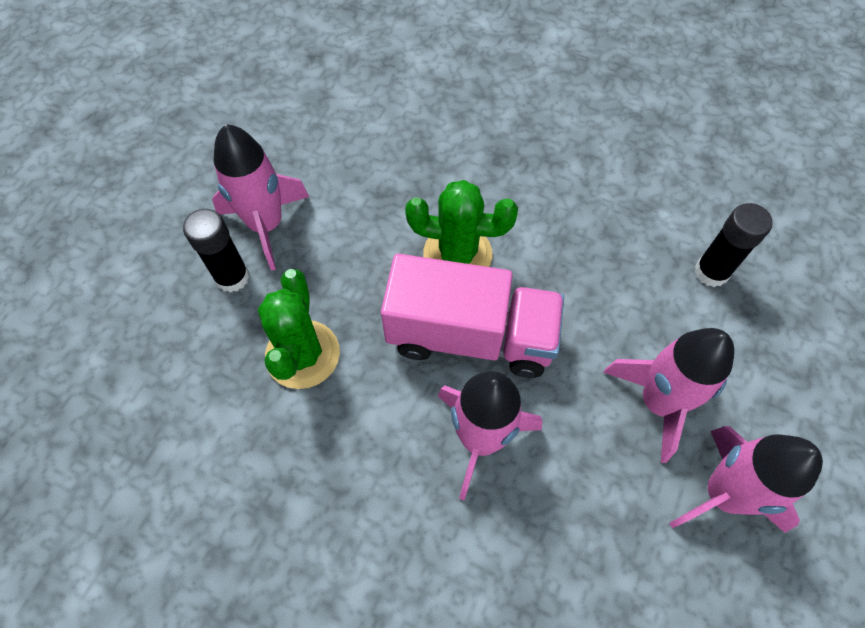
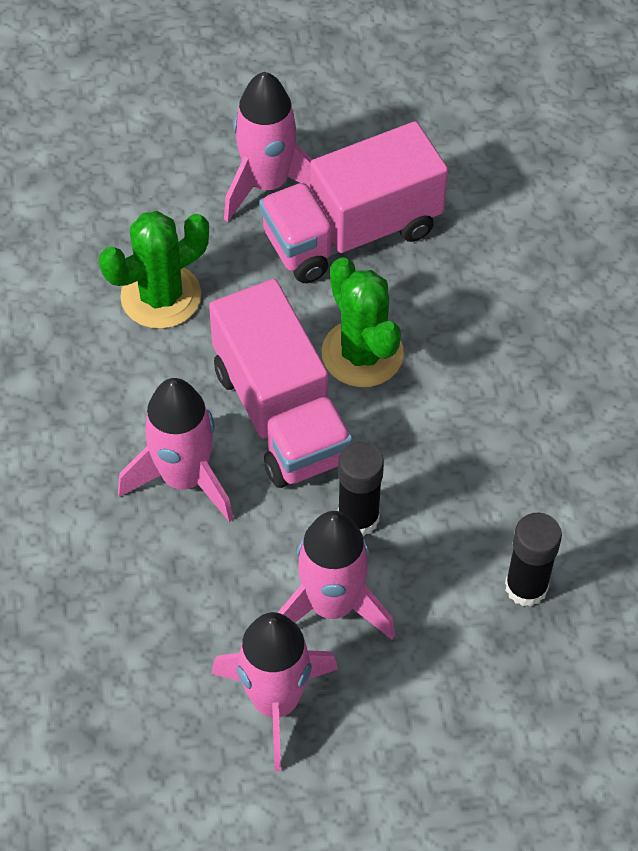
camera: 55 degrees right, 5 degrees down
(232, 277) = (193, 195): black glue stick -> black glue stick (358, 518)
(352, 200) = (351, 233): none -> pink truck

